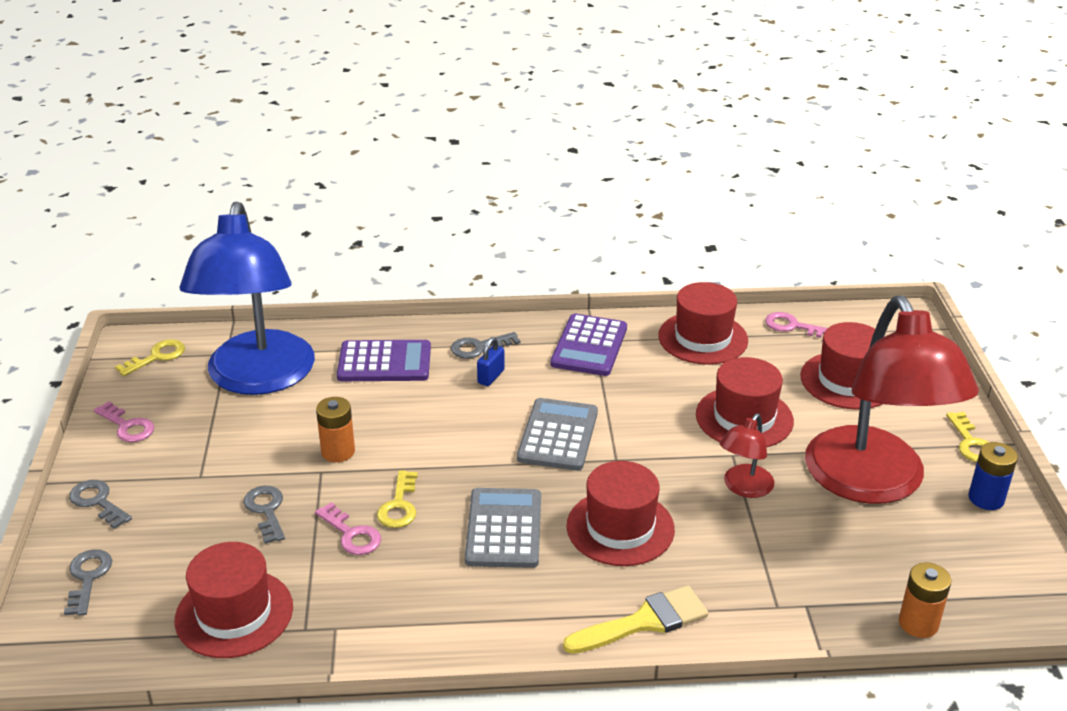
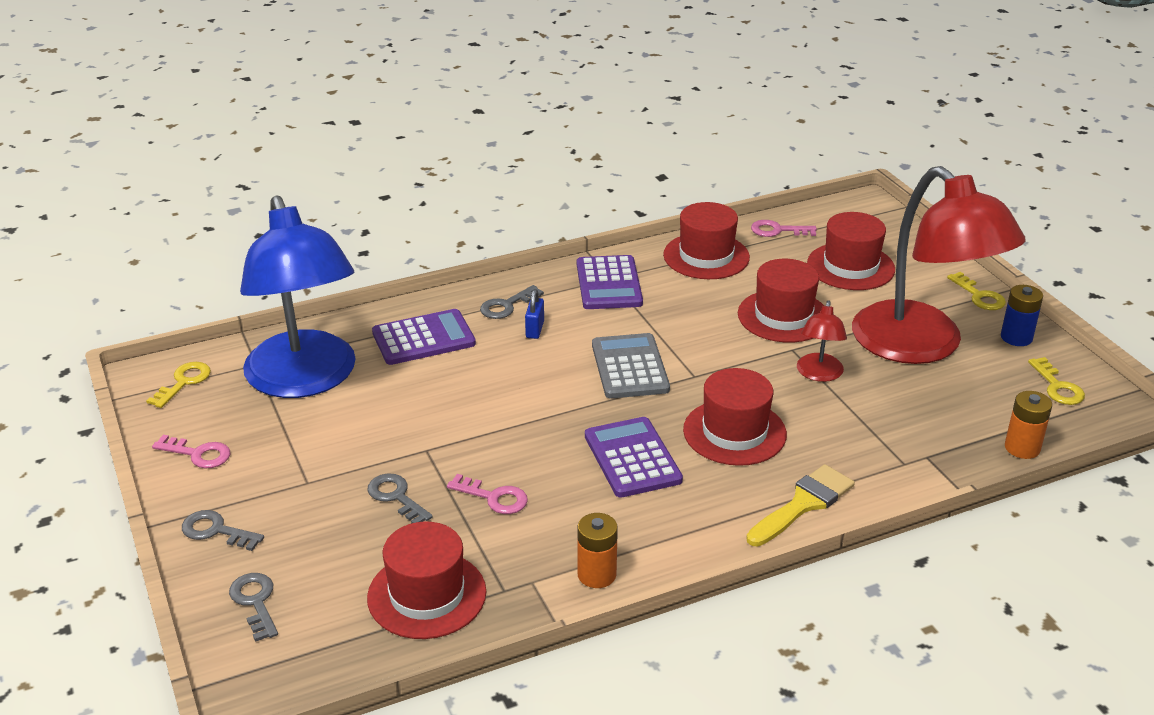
camera: 20 degrees left, 0 degrees up
(338, 451) = (431, 428): orange battery -> orange battery (596, 574)
(399, 505) = (522, 461): yellow key -> yellow key (1057, 387)
(503, 529) = (632, 458): grey calculator -> purple calculator

